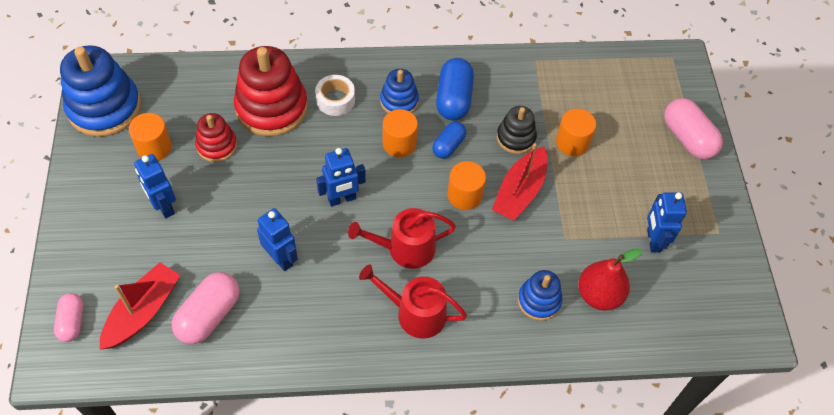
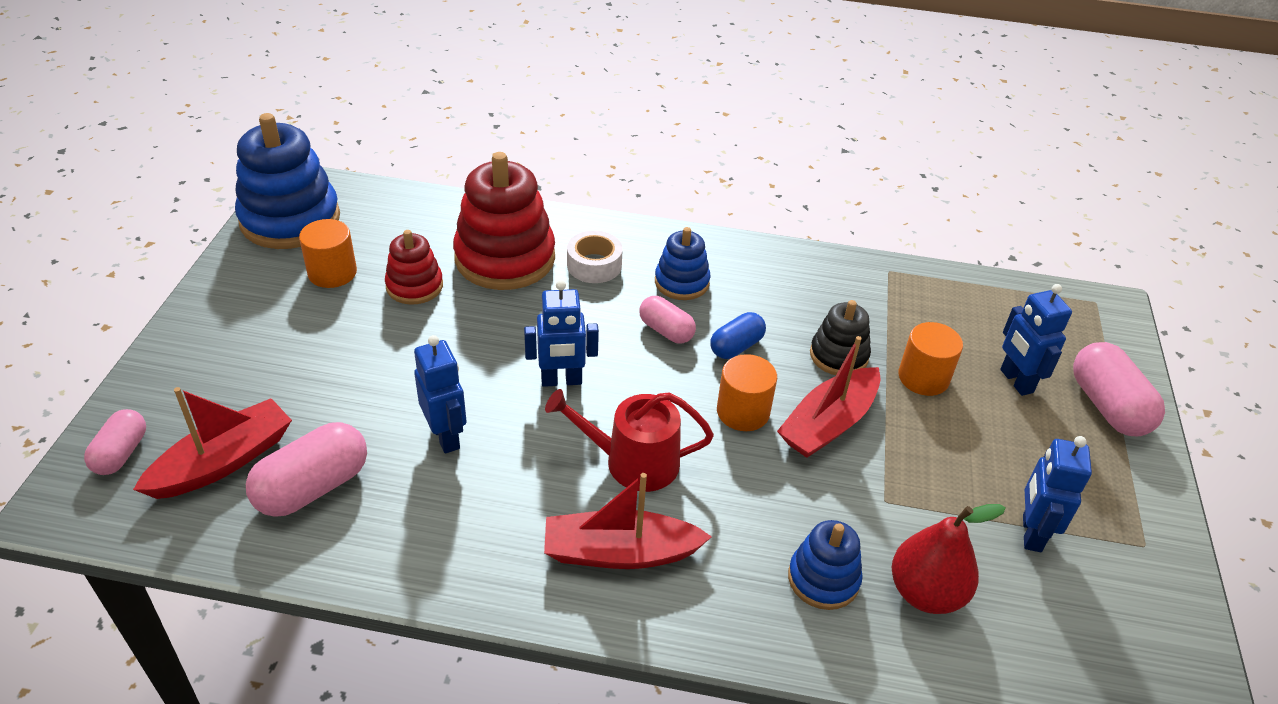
camera: 15 degrees right, 15 degrees down
(164, 206) = (313, 341): blue robot -> blue robot (1016, 381)
(399, 143) = (666, 330): orange cylinder -> pink capsule
(415, 313) = (620, 552): red watering can -> red boat
(454, 99) = (760, 294): blue capsule -> none

